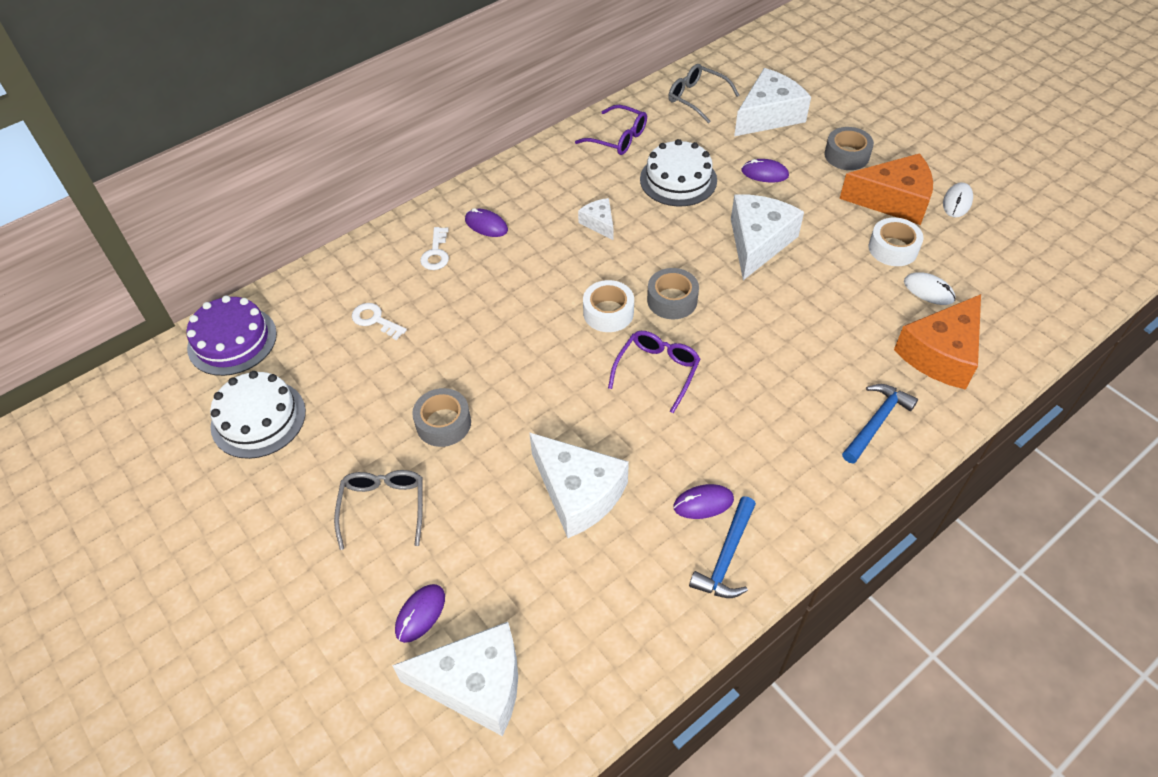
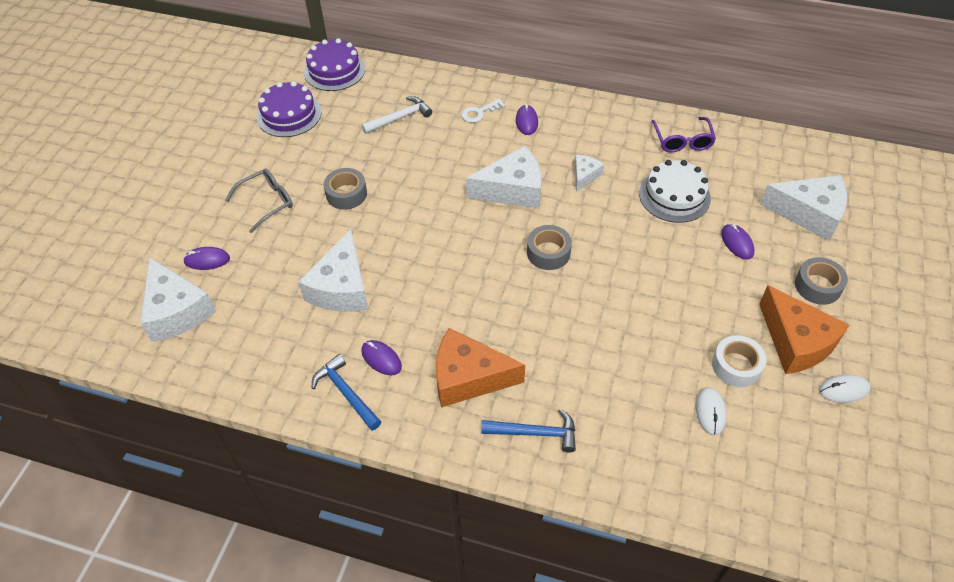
camera: 55 degrees right, 0 degrees up
(258, 419) = (289, 115): white cake -> purple cake
(375, 320) = (400, 118): white key -> white hammer
(608, 312) = (505, 224): white tape -> none
(657, 371) = (475, 277): purple glasses -> none
(696, 98) = (778, 161): grey glasses -> none
(726, 557) = (346, 393): blue hammer -> blue hammer turned 60 degrees clockwise
(758, 242) = (655, 275): white cheese -> white cheese (512, 190)
(941, 354) = (645, 449): orange cheese -> orange cheese (468, 377)

